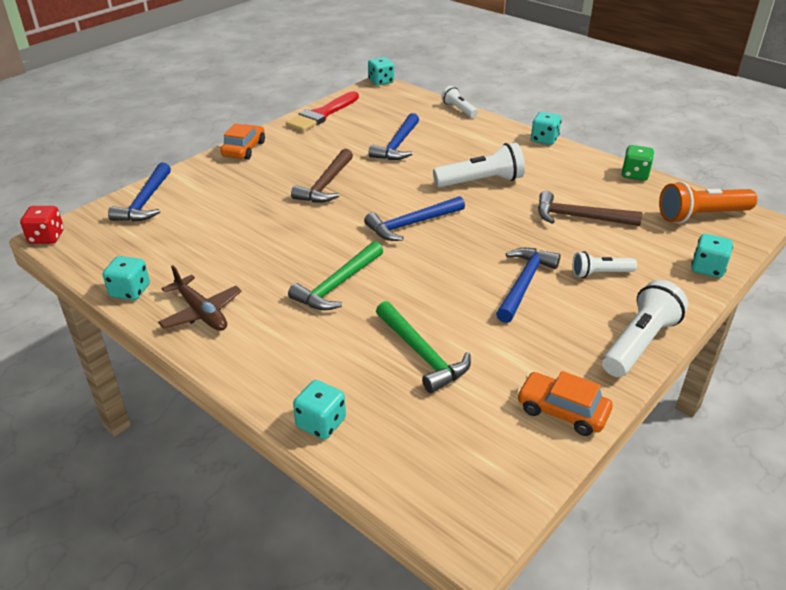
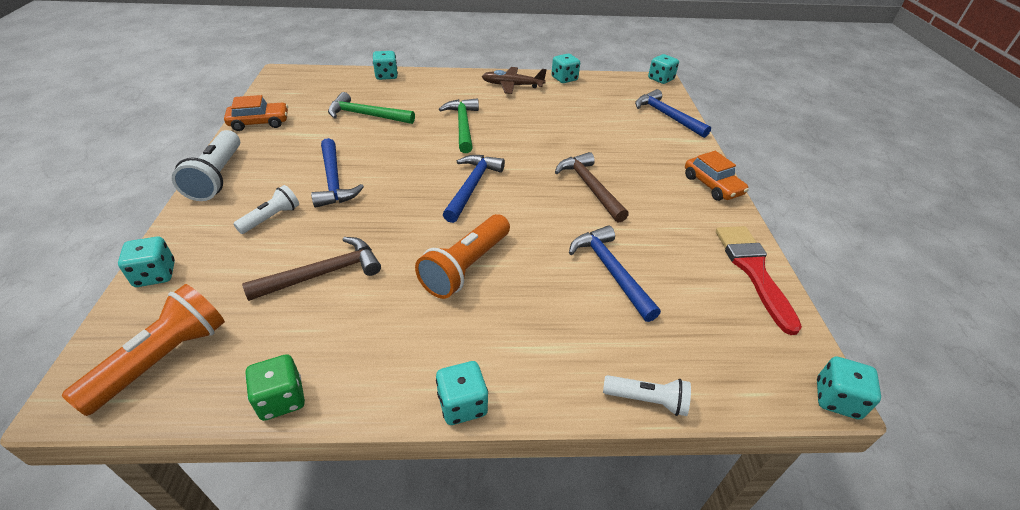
camera: 135 degrees right, 5 degrees up
(46, 237) = (660, 79): red dice -> turquoise dice
(481, 182) = (466, 267): white flashlight -> orange flashlight

